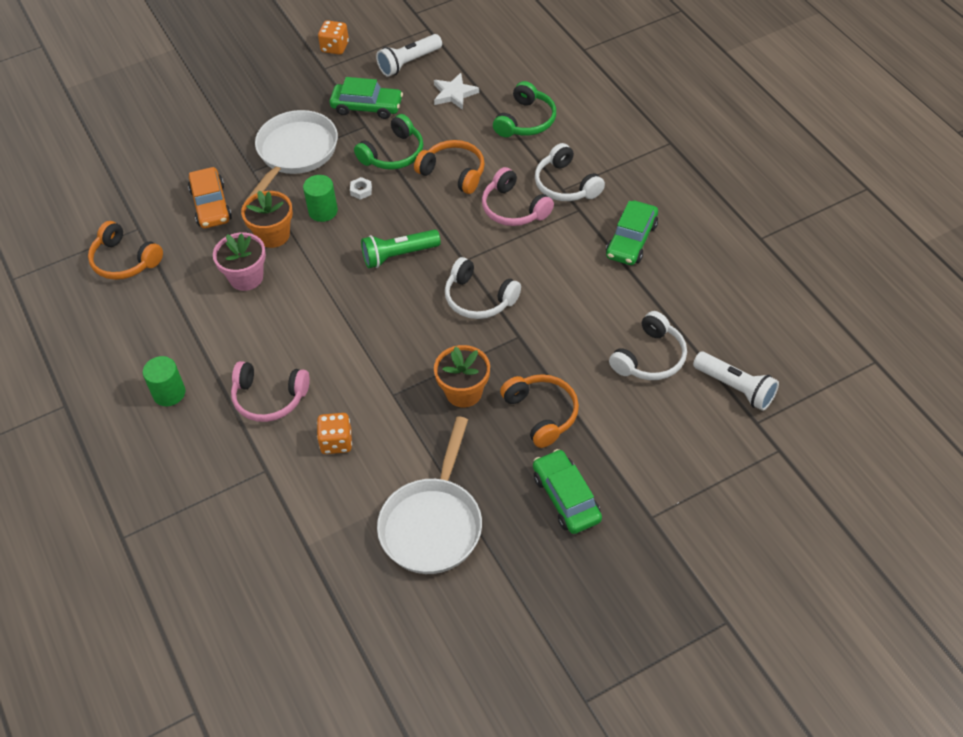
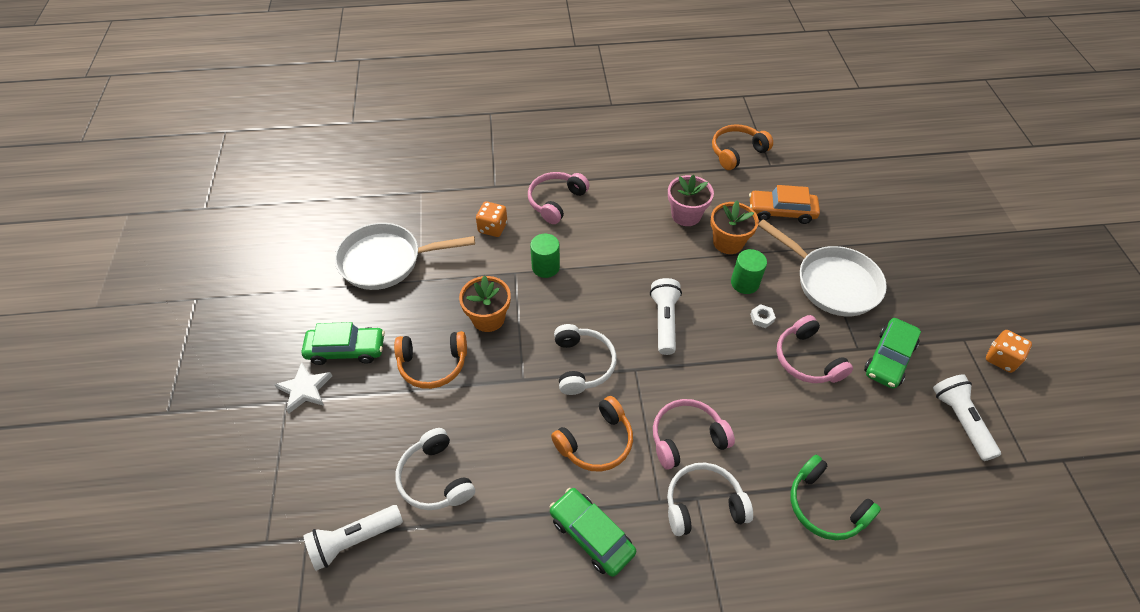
camera: 110 degrees right, 0 degrees up
(169, 393) = (592, 152): green cylinder -> green cylinder (545, 267)
(393, 154) = (807, 359): green headphones -> pink headphones
(398, 255) = (664, 321): green flashlight -> white flashlight
(433, 524) = (386, 261): white pan -> white pan turned 45 degrees counterclockwise
(453, 172) = (760, 402): orange headphones -> orange headphones (596, 442)
(454, 94) = (893, 448): white star -> white star (305, 389)
(479, 298) = (582, 364): white headphones -> white headphones turned 120 degrees clockwise

